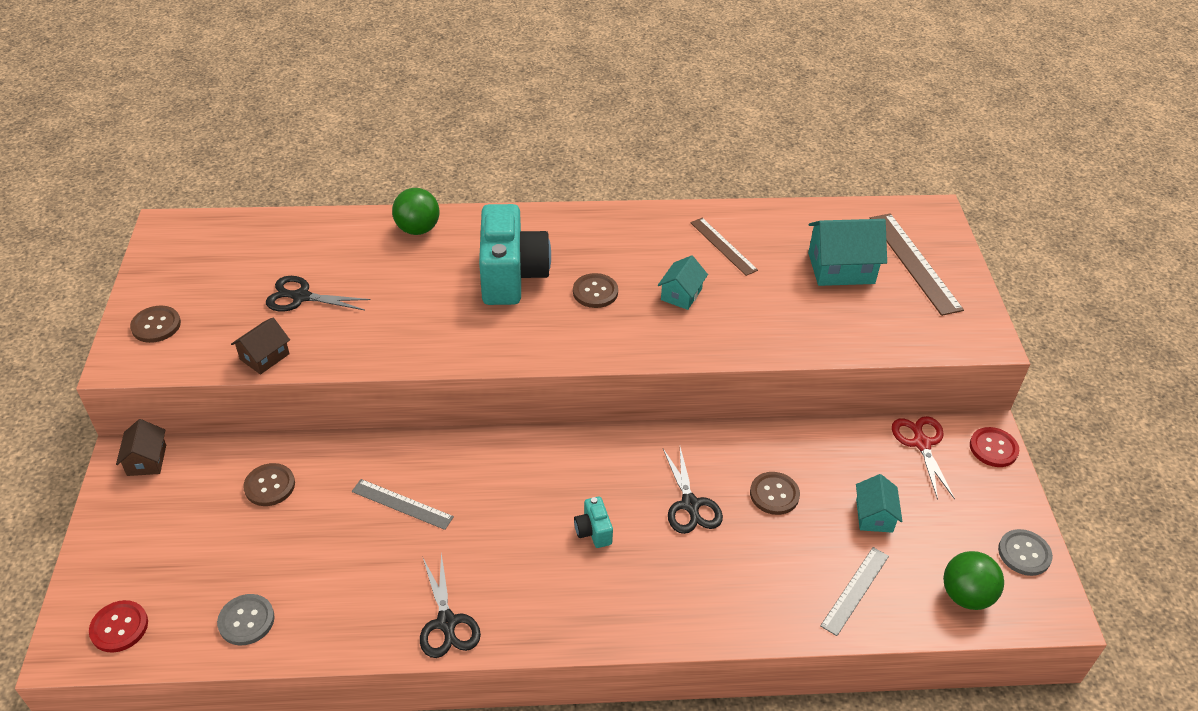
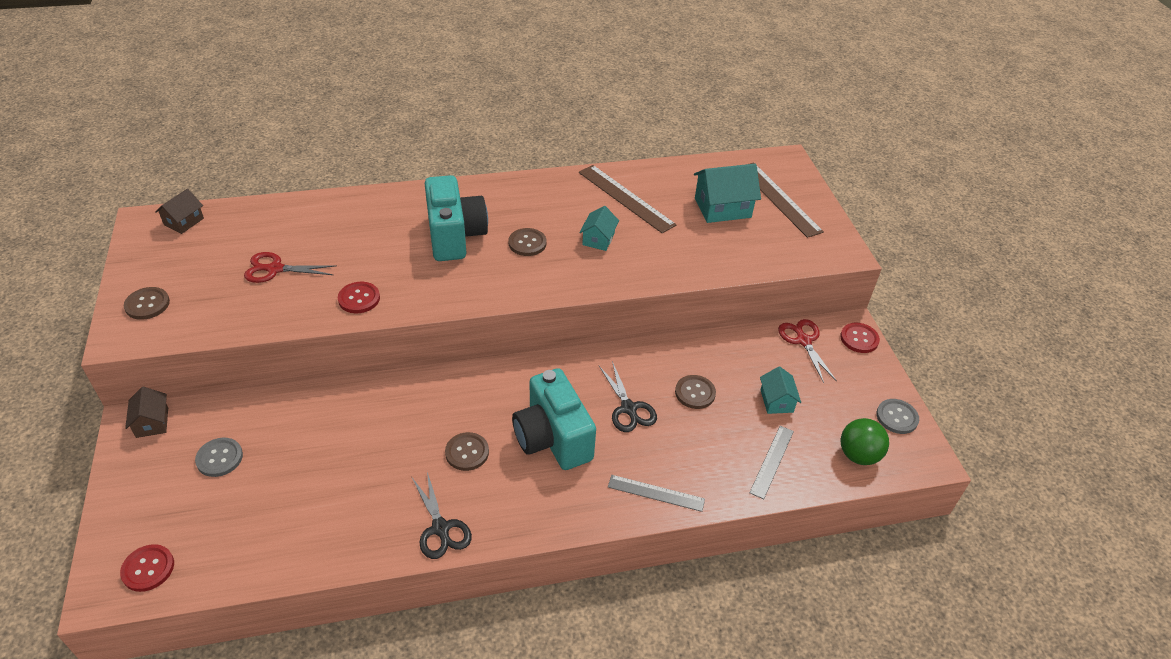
camera: 10 degrees left, 0 degrees up
(246, 620) = (264, 548): grey button -> grey button (219, 458)
(264, 356) = (250, 321): brown house -> brown house (184, 221)
(269, 486) = (267, 432): brown button -> brown button (467, 452)
(300, 297) = (274, 269): black scissors -> red scissors
(390, 341) = (359, 299): none -> red button
(402, 504) = (386, 435): grey ruler -> grey ruler (656, 493)
(418, 229) = (368, 205): green ball -> none
(593, 531) = (552, 439): turquoise camera -> turquoise camera, size x2.35
(723, 246) = (625, 198): brown ruler -> brown ruler, size x1.60

